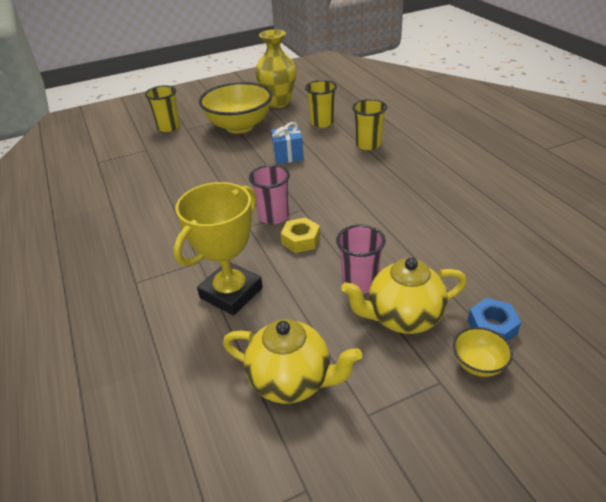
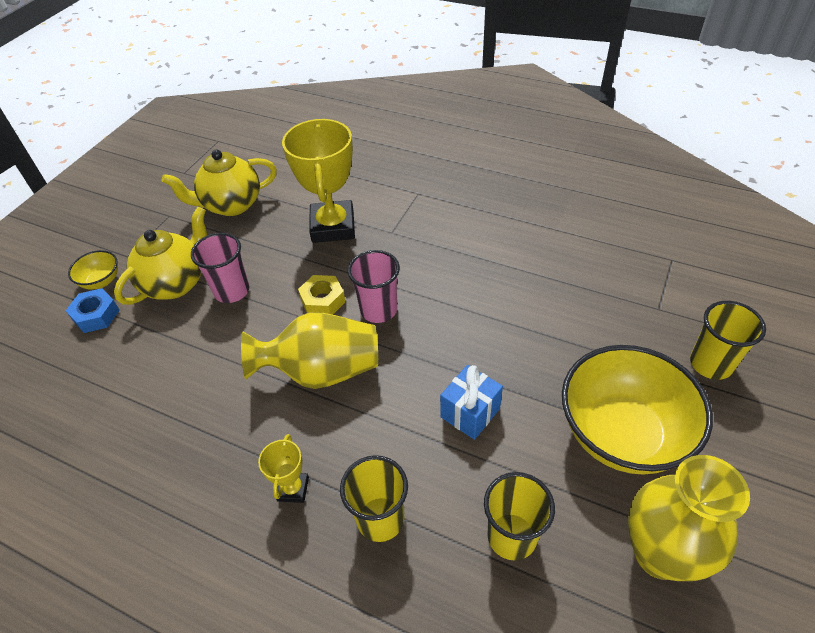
camera: 140 degrees right, 10 degrees up
(341, 203) = (322, 371): none -> yellow vase
(400, 167) = (293, 489): none -> yellow trophy

